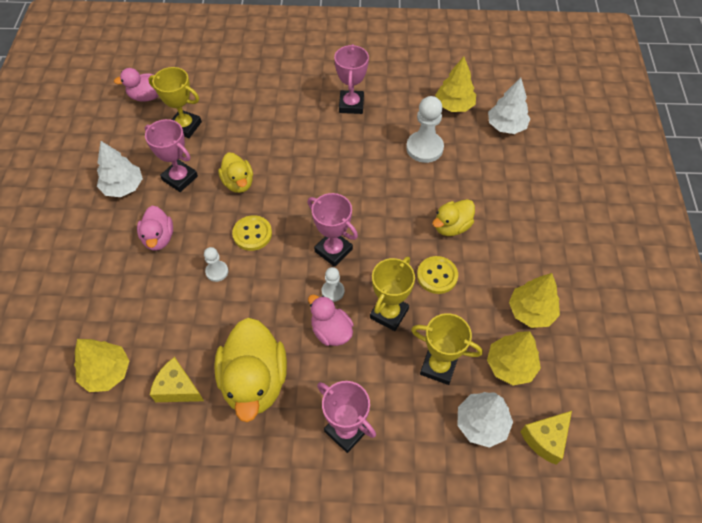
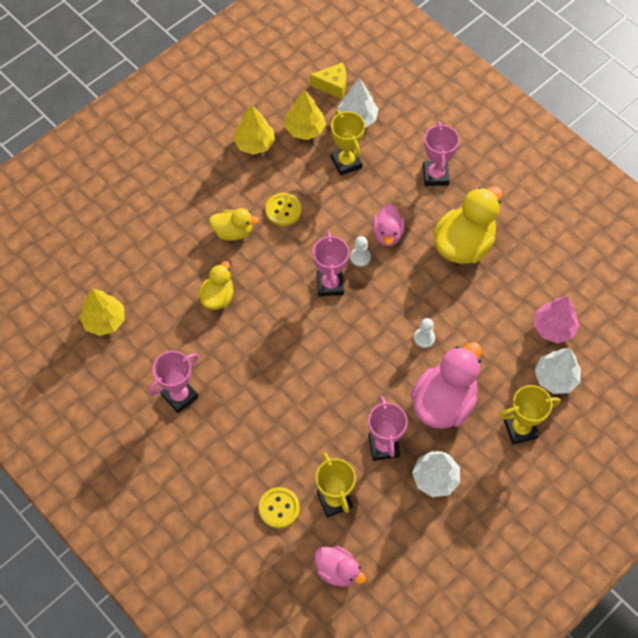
camera: 135 degrees left, 5 degrees up
(106, 372) = (553, 328): yellow tree -> pink tree
(159, 238) = (443, 402): pink duck -> pink duck, size x1.77
(178, 388) = (515, 280): yellow cheese -> none
(238, 183) = (343, 400): yellow duck -> yellow duck (218, 297)
(252, 234) = (373, 346): yellow button -> yellow button (279, 508)
(389, 313) = (340, 214): yellow trophy -> yellow trophy (520, 429)
(424, 148) = (174, 305): white pawn -> none
(506, 126) = (93, 268): white tree -> white tree (555, 378)

